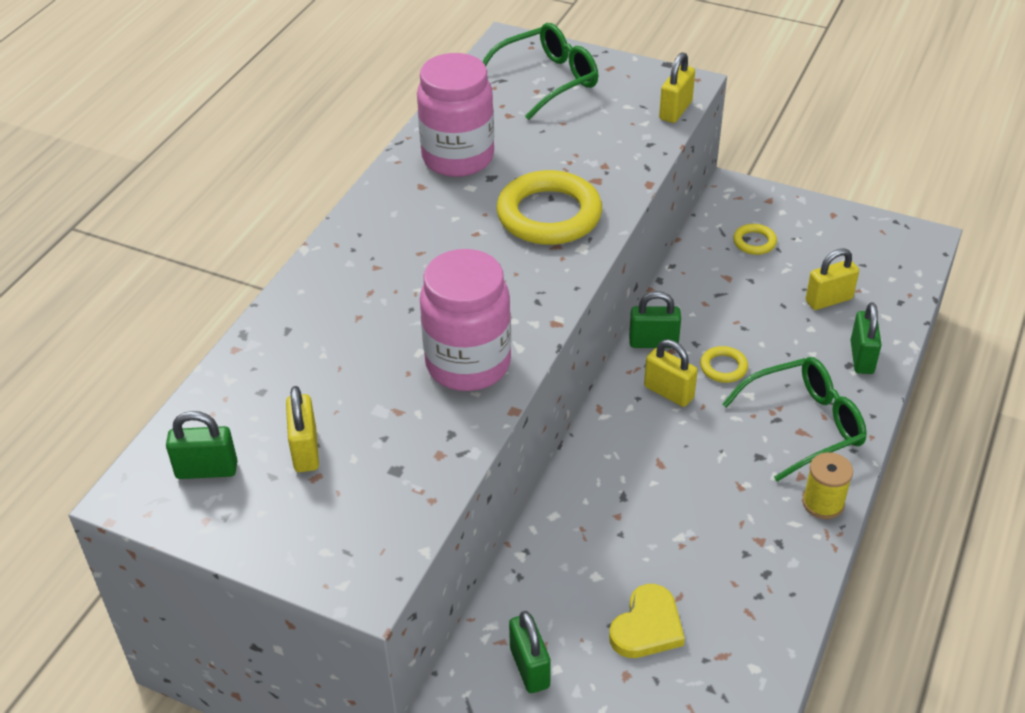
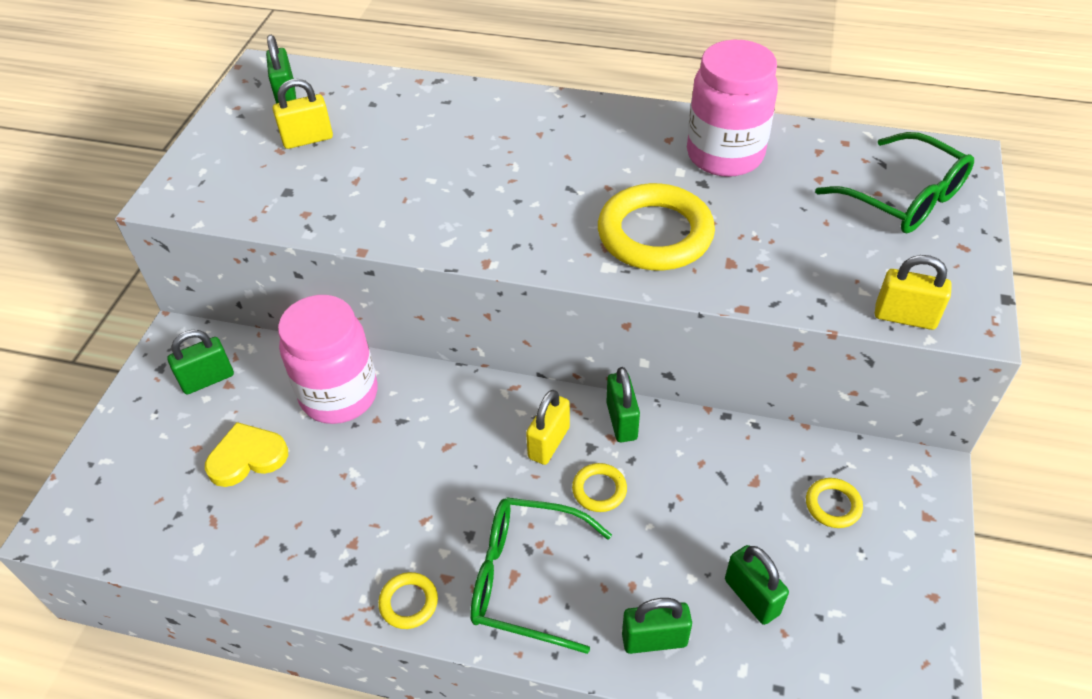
camera: 80 degrees right, 5 degrees up
(468, 364) = (419, 212): pink jar -> pink jar (339, 395)
(647, 626) = (247, 457): yellow heart -> yellow heart turned 135 degrees clockwise
(805, 424) = (525, 578): green glasses -> green glasses turned 135 degrees clockwise
(823, 503) = (408, 602): yellow spool -> yellow ring
(828, 300) = (751, 597): yellow padlock -> green padlock

